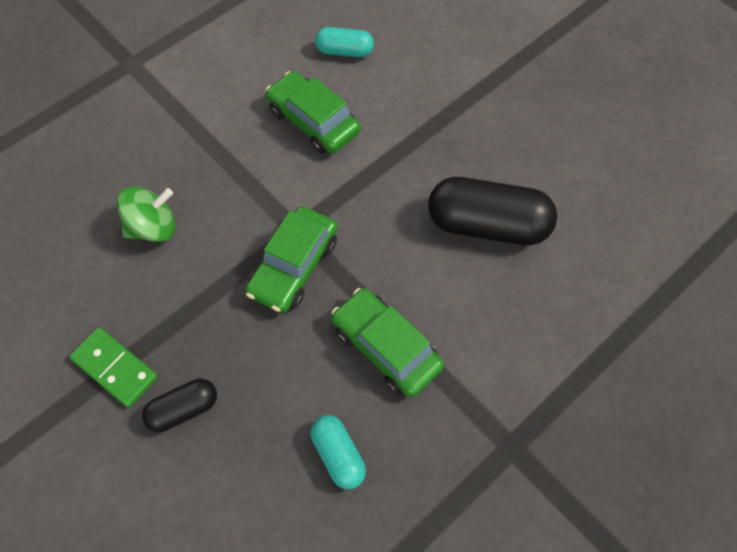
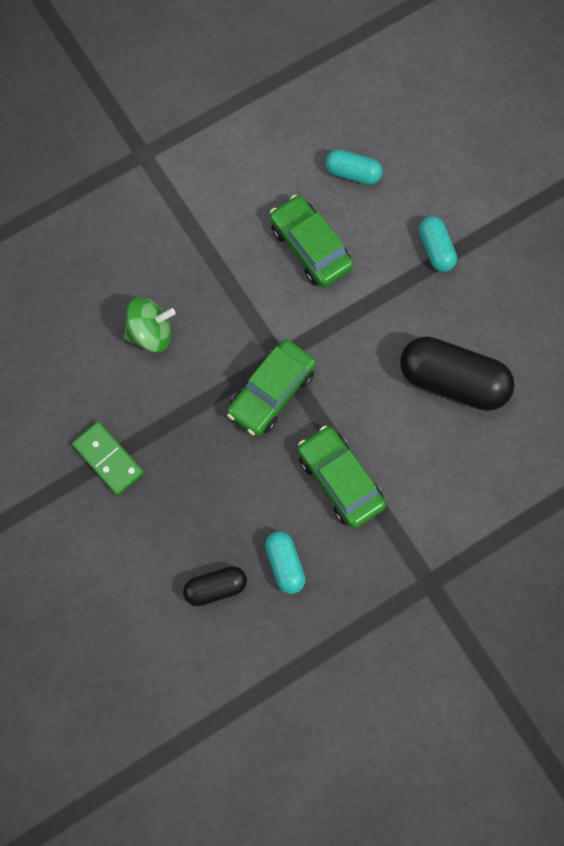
camera: 10 degrees right, 10 degrees up
(184, 409) = (162, 504): black capsule -> black capsule (216, 588)
(441, 105) = (436, 249): none -> turquoise capsule

